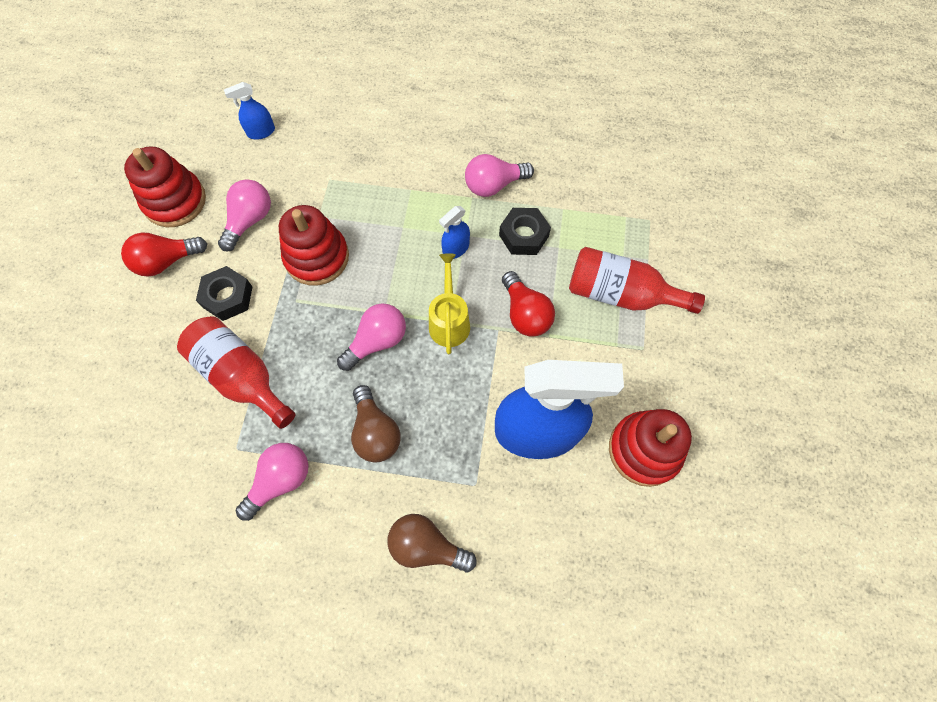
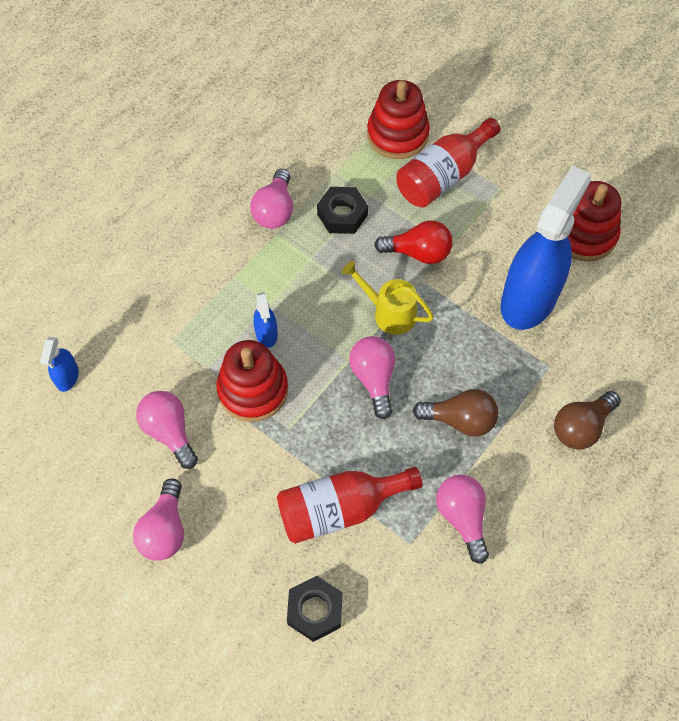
camera: 60 degrees left, 5 degrees down
(166, 261) = (165, 530): red light bulb -> pink light bulb
(175, 201) = (95, 494): red stacking toy -> red stacking toy (397, 135)
(227, 297) = (245, 487): black nut -> black nut (315, 610)
(456, 249) = (320, 272): blue spray bottle -> blue spray bottle (266, 334)

